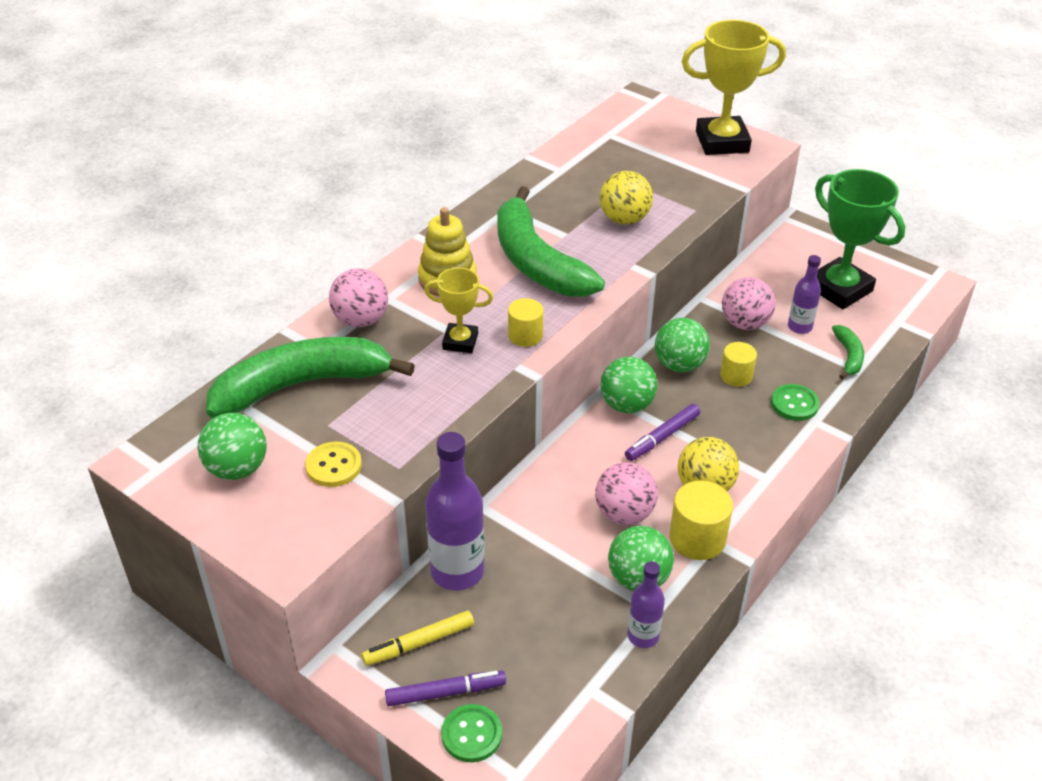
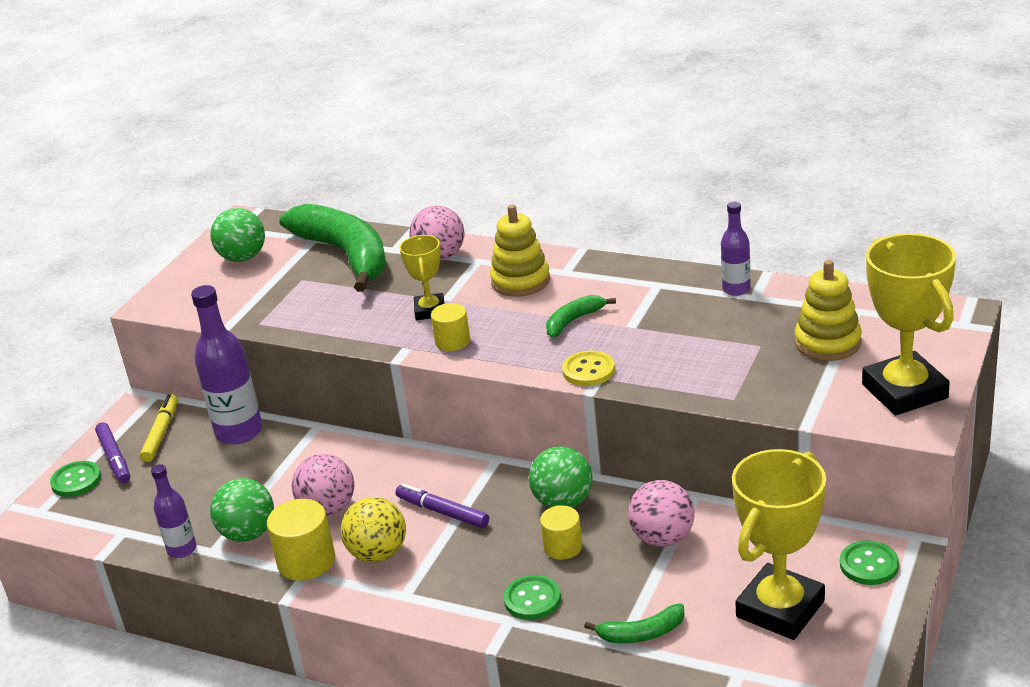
camera: 80 degrees right, 10 degrees down
(334, 466) = (254, 295): yellow button -> yellow button (588, 370)
(419, 643) = (161, 433): yellow marker -> yellow marker turned 45 degrees clockwise
(536, 262) = (573, 321): green banana -> green banana, size x0.44
(624, 219) = (683, 356): yellow ball -> none
(627, 405) = (483, 479): green ball -> none
(645, 155) = (827, 343): none -> yellow stacking toy
(799, 327) = (679, 584): purple bottle -> purple bottle (736, 289)
(806, 242) = (869, 565): none -> green button
(839, 289) = (780, 609): green trophy -> yellow trophy

